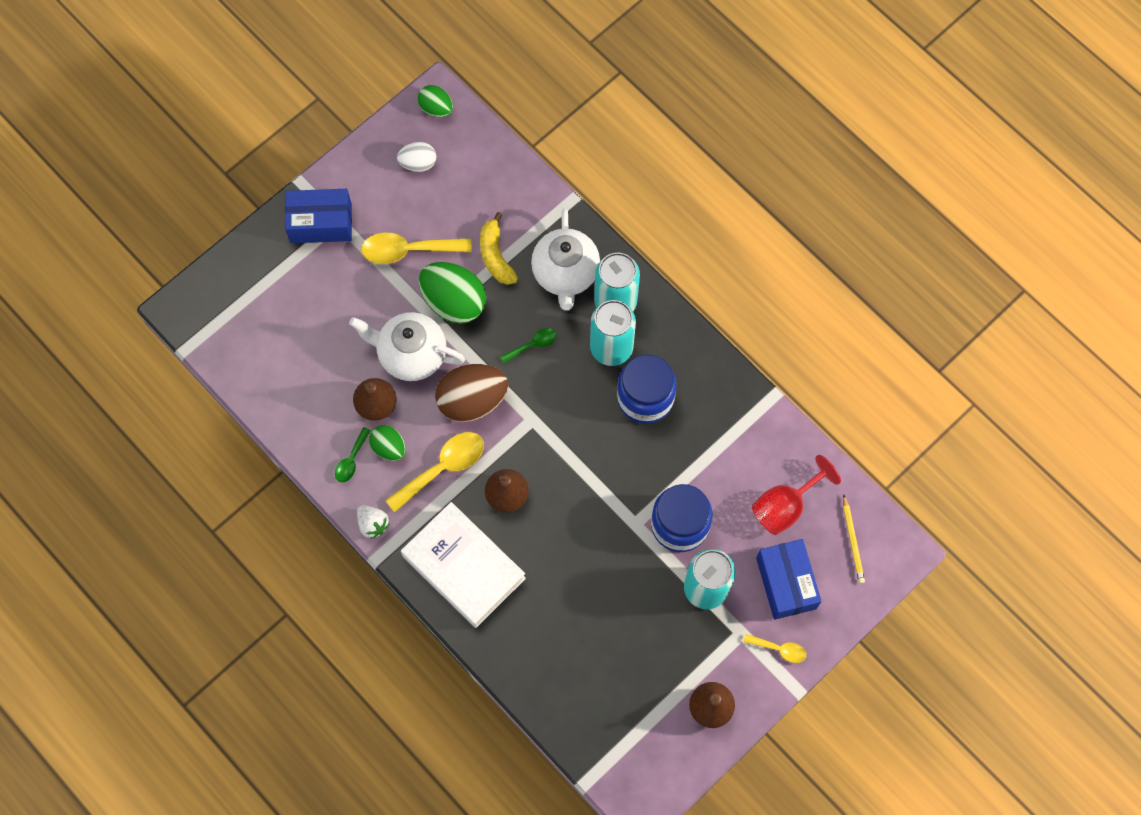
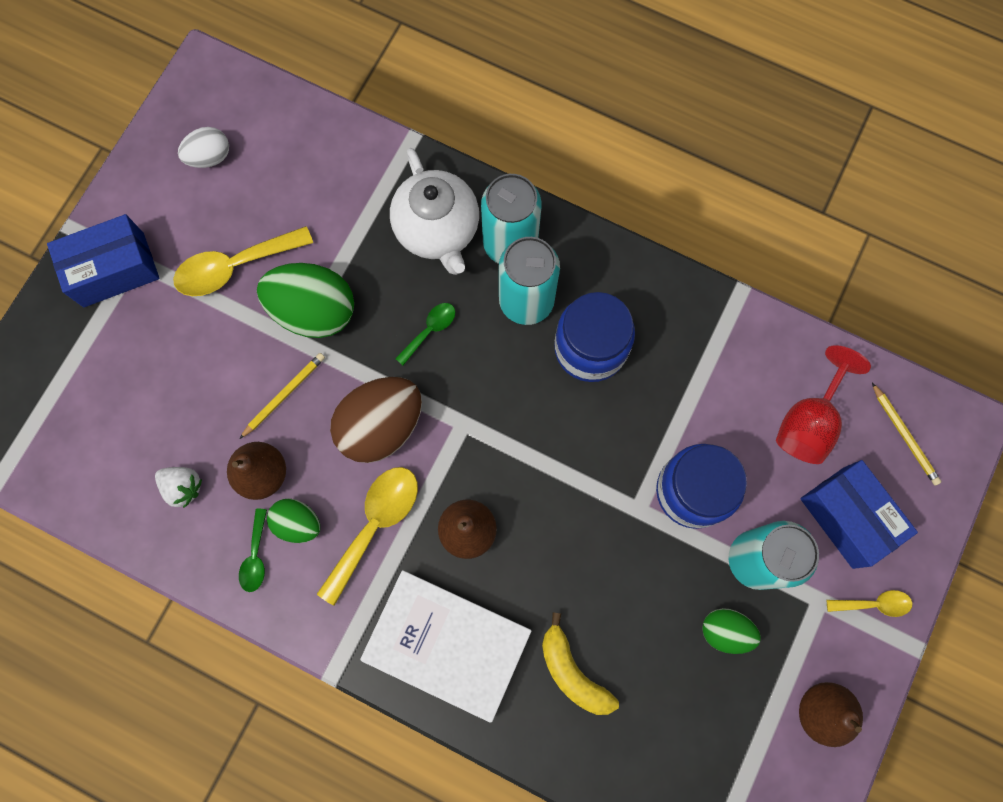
camera: 20 degrees left, 5 degrees up
(373, 524) = (312, 630): white strawberry -> white strawberry (183, 487)
(411, 354) = (284, 395): white teapot -> yellow pencil
(436, 108) = (208, 84): green egg -> green egg (725, 631)
(496, 256) = (345, 237): yellow banana -> yellow banana (572, 672)

